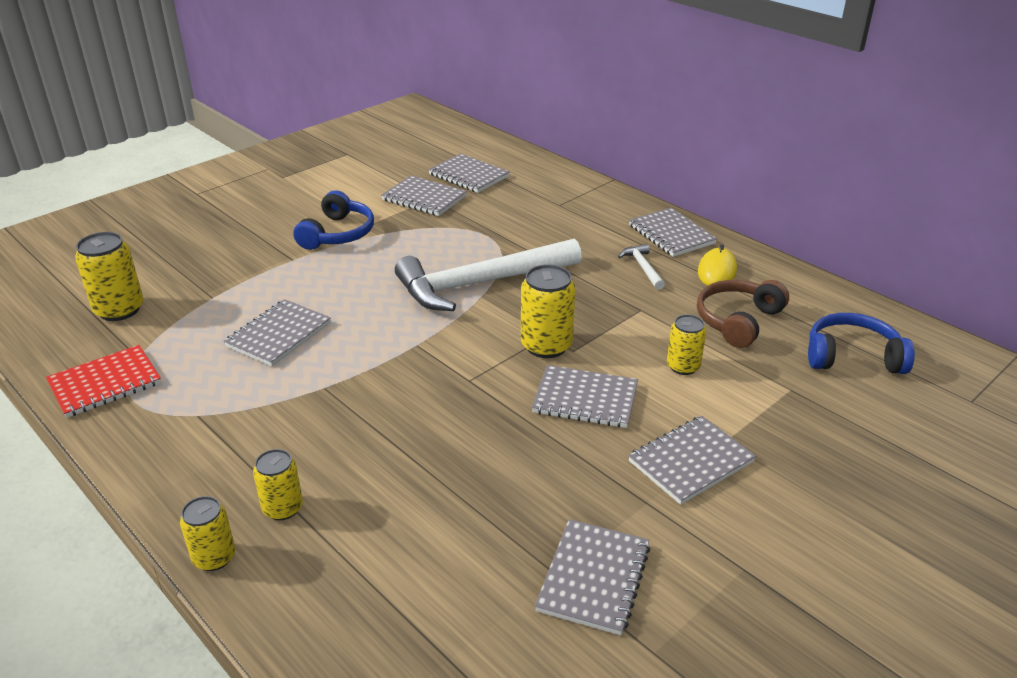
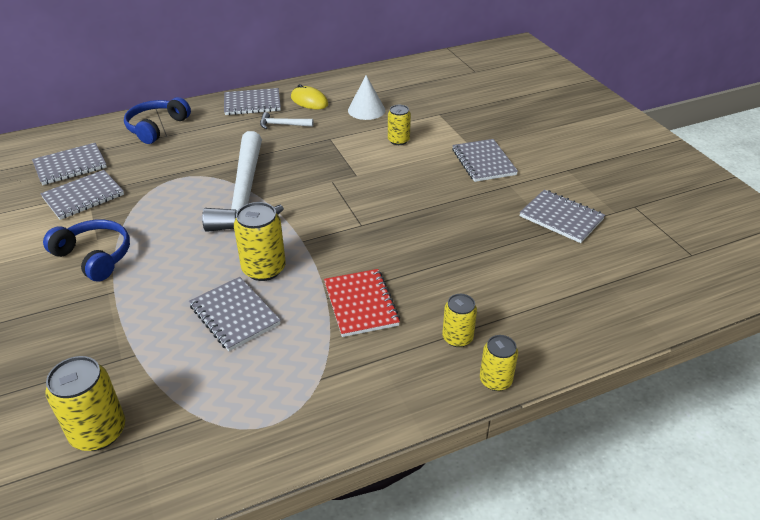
camera: 70 degrees left, 5 degrees up
(105, 384) = (231, 446): red notebook -> red notebook (361, 304)
(546, 346) = (344, 184): yellow can -> yellow can (264, 269)
(585, 399) = (409, 183): grey notebook -> none
(738, 321) = (366, 110): brown headphones -> white cone
(852, 356) = (422, 88): blue headphones -> blue headphones (156, 127)

